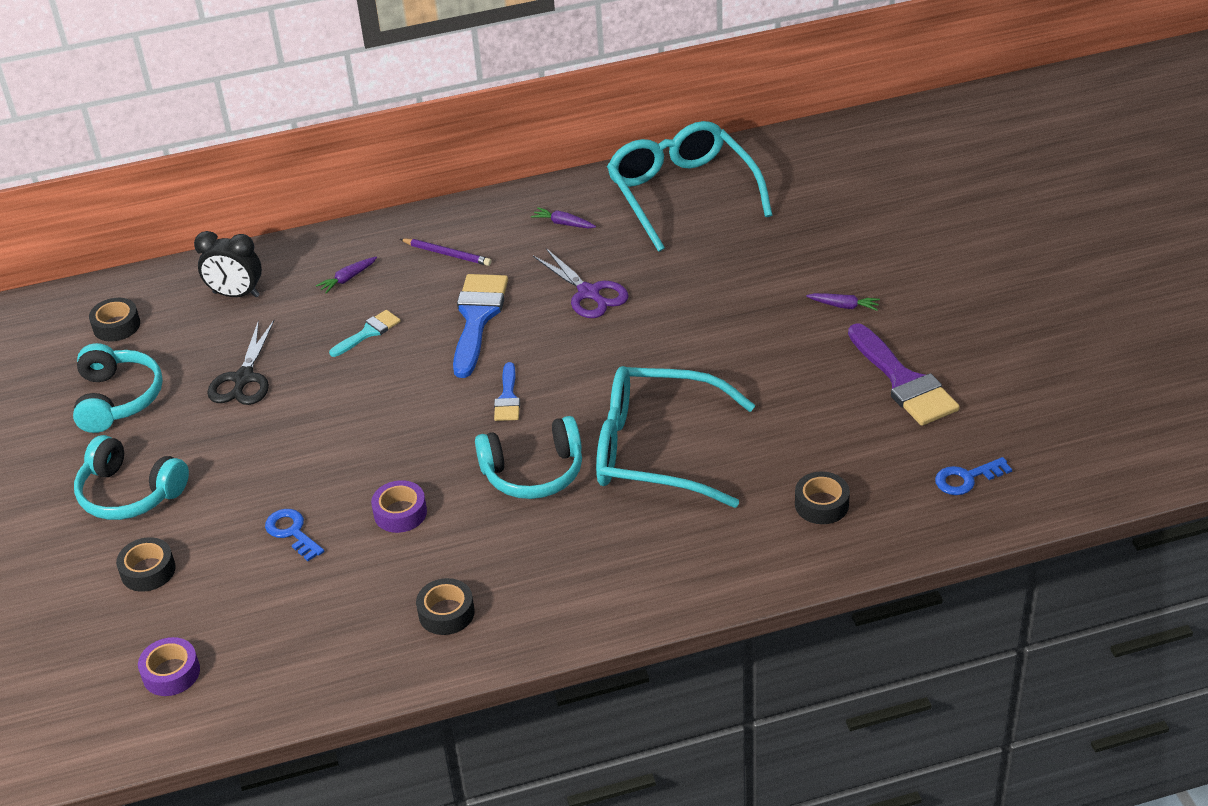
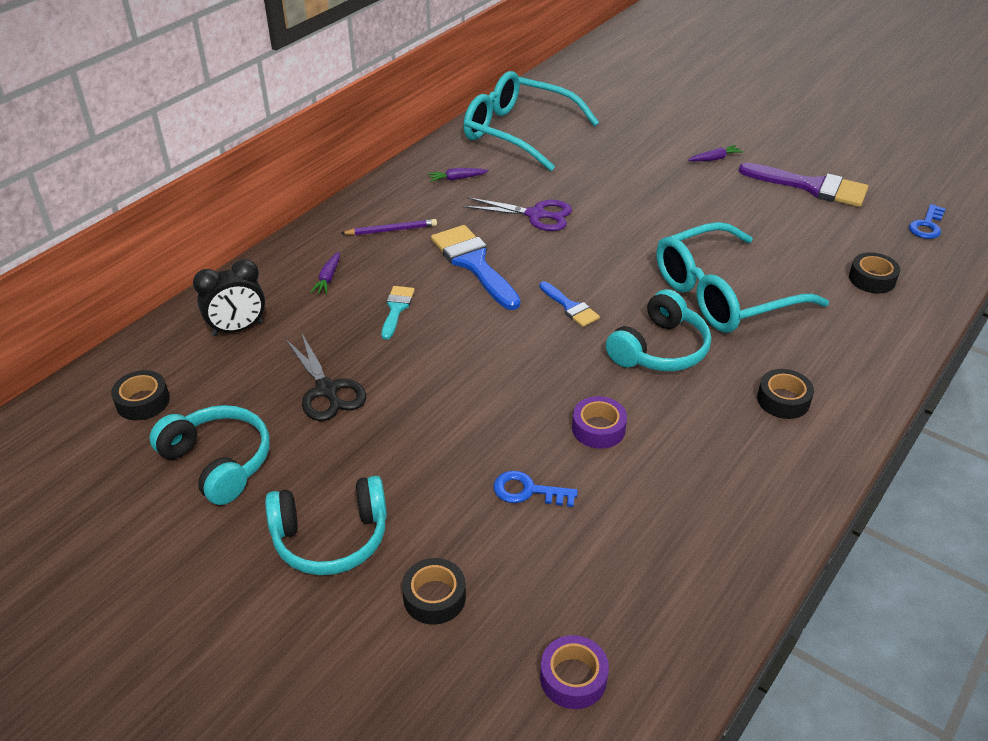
camera: 40 degrees left, 0 degrees up
(446, 613) = (735, 485): black tape -> black tape (783, 400)

